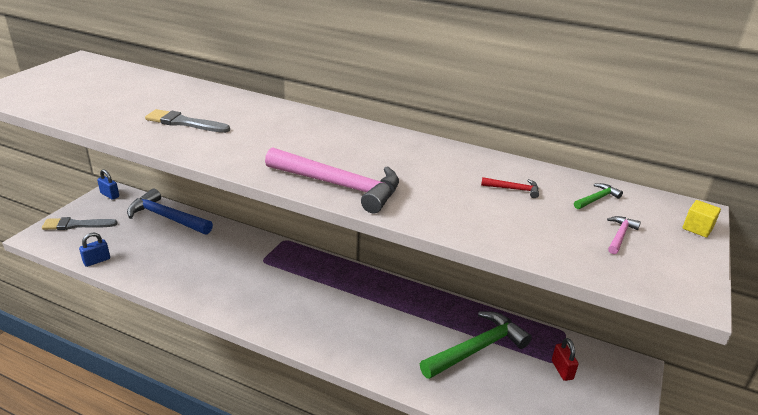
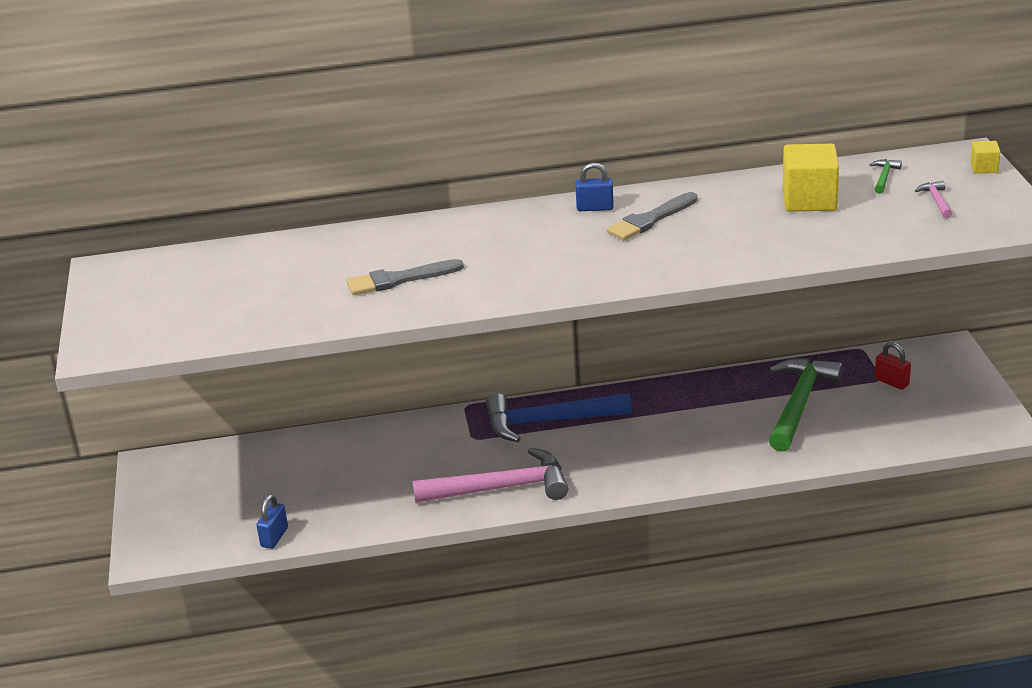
camera: 30 degrees left, 0 degrees up
(76, 225) = (175, 518): grey brush -> grey brush (650, 219)
(110, 195) = (156, 467): blue padlock -> blue padlock (595, 208)
(167, 217) = (281, 453): blue hammer -> blue hammer (549, 421)
(339, 186) = (661, 266): pink hammer -> pink hammer (501, 488)
(513, 189) = (809, 200): red hammer -> yellow cube

